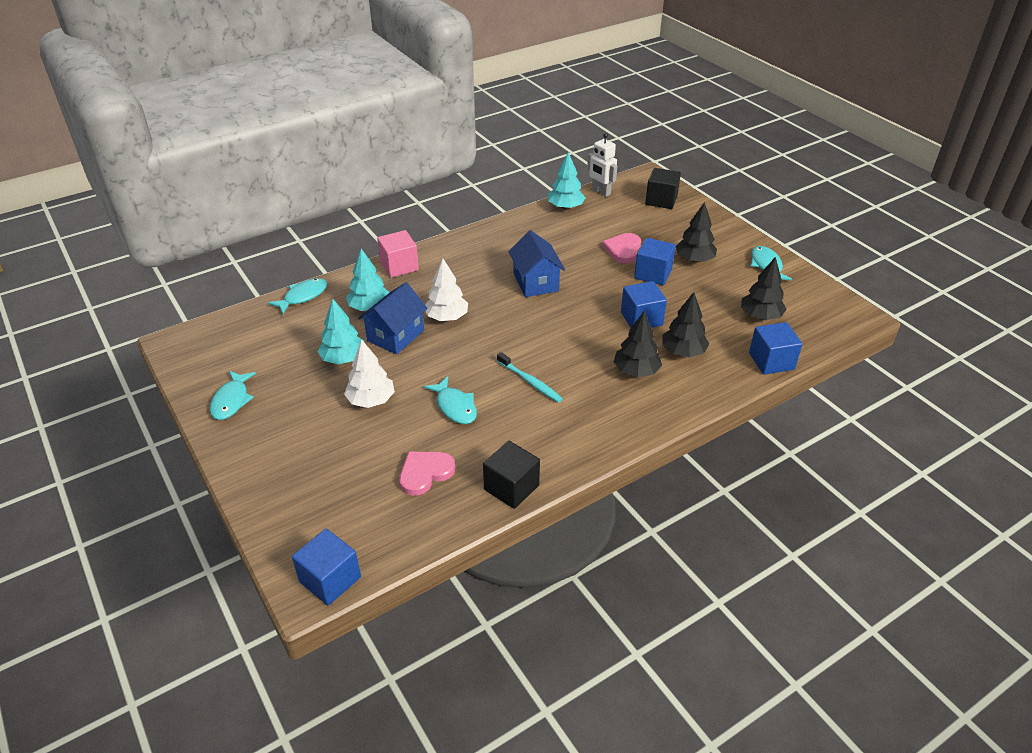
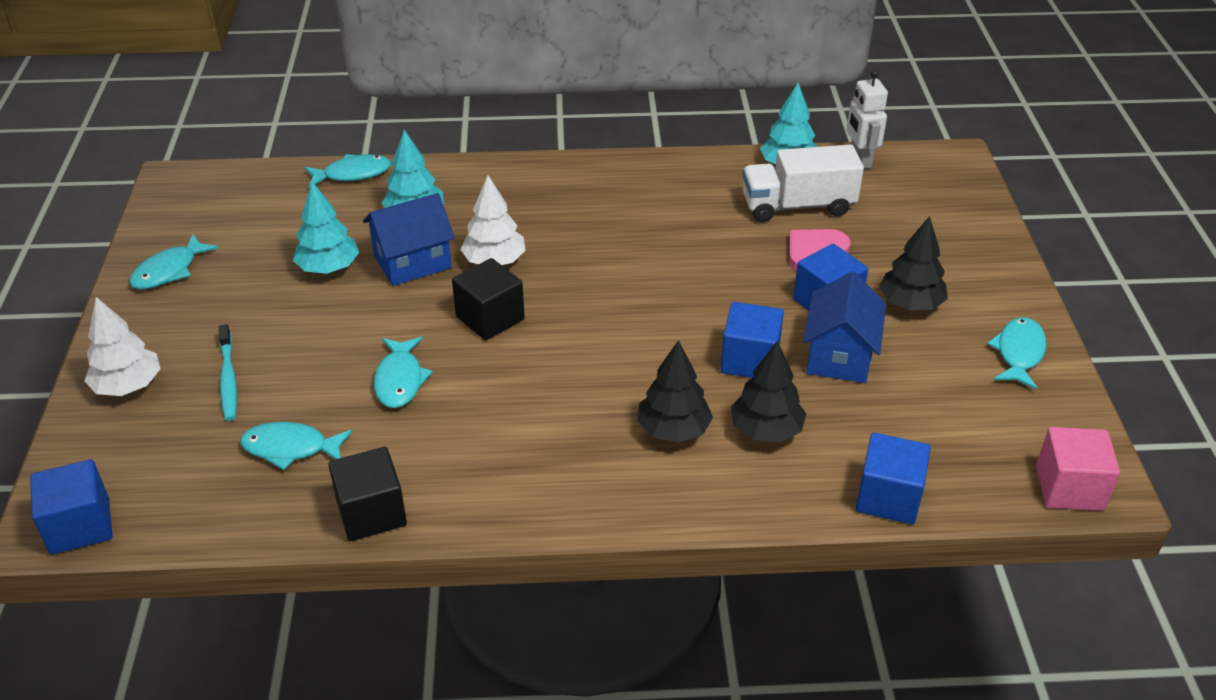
camera: 30 degrees right, 0 degrees up
(371, 400) = (312, 332): white tree -> white tree (128, 386)
(399, 266) = (497, 174): pink cube -> pink cube (1069, 488)
(425, 473) = (290, 448): pink heart -> turquoise fish
(530, 381) = (520, 386): turquoise toothbrush -> turquoise toothbrush (228, 379)
(536, 282) = (650, 256): blue house -> blue house (839, 356)
(591, 227) = (798, 206): none -> white truck
(661, 200) = (941, 200): black cube -> black cube (490, 318)
(760, 316) = (935, 424): black tree -> none

